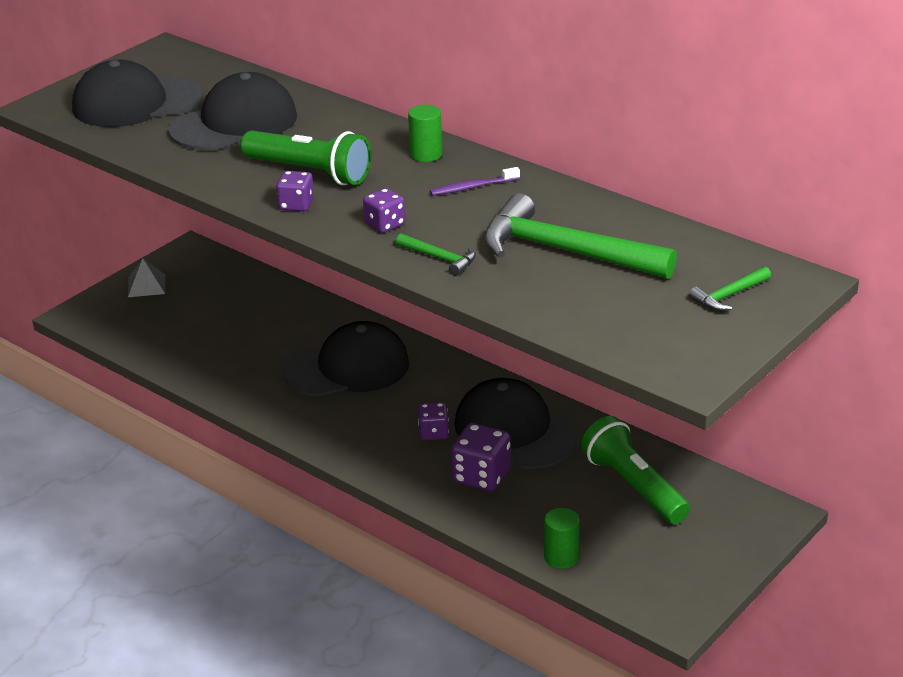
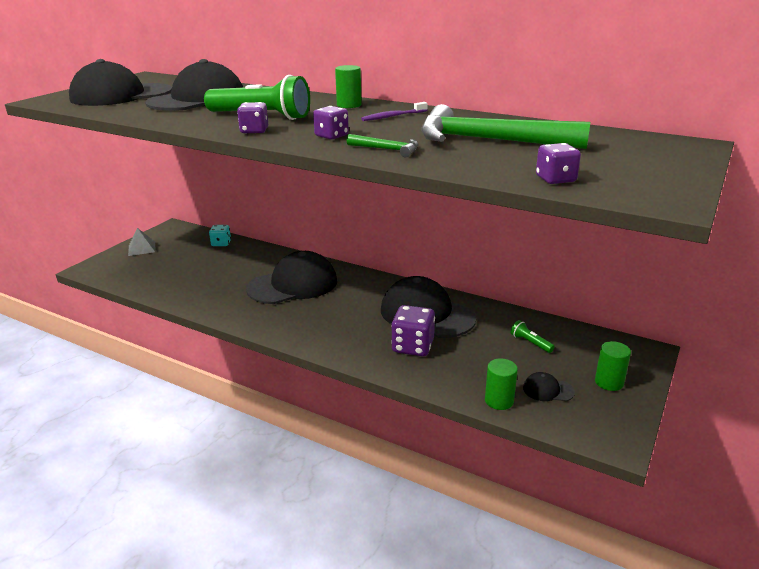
camera: 10 degrees left, 5 degrees down
(258, 286) = (221, 243): none -> turquoise dice
(433, 433) = (367, 320): purple dice -> purple dice (555, 179)
(626, 550) = (548, 390): none -> black cap
(633, 486) = (530, 343): green flashlight -> green flashlight, size x0.44
(706, 549) = (609, 382): none -> green cylinder
(728, 296) = (644, 154): green hammer -> none

